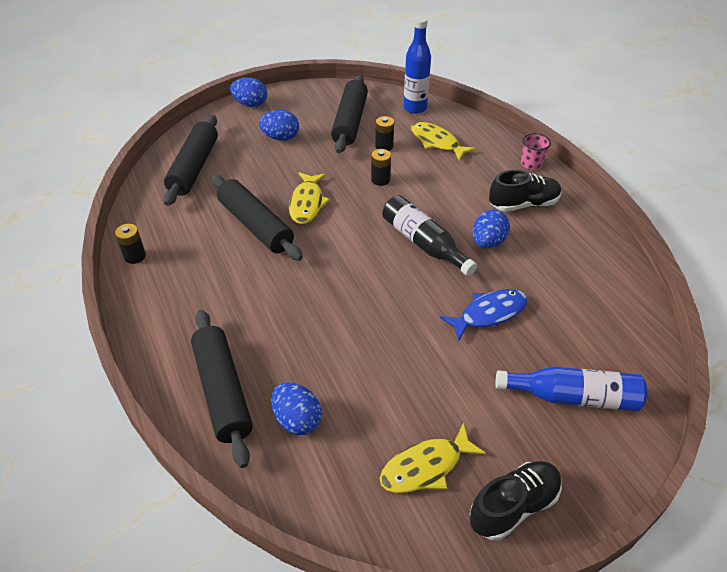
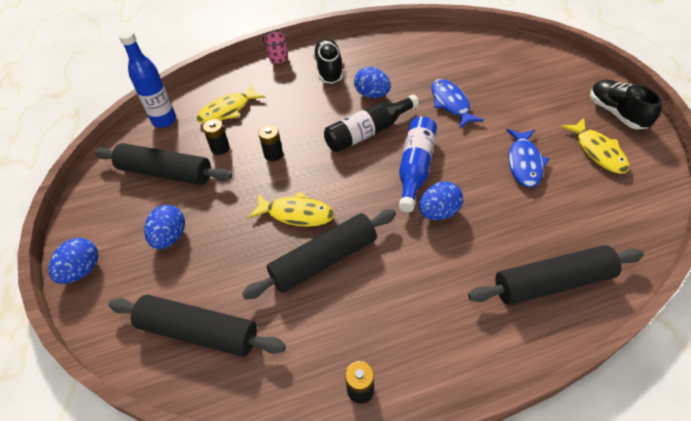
camera: 80 degrees left, 5 degrees up
(297, 420) = (572, 226): blue egg -> blue egg (438, 212)
(394, 382) = (524, 163): none -> blue fish
(573, 397) = (524, 75): blue bottle -> blue bottle (415, 168)

